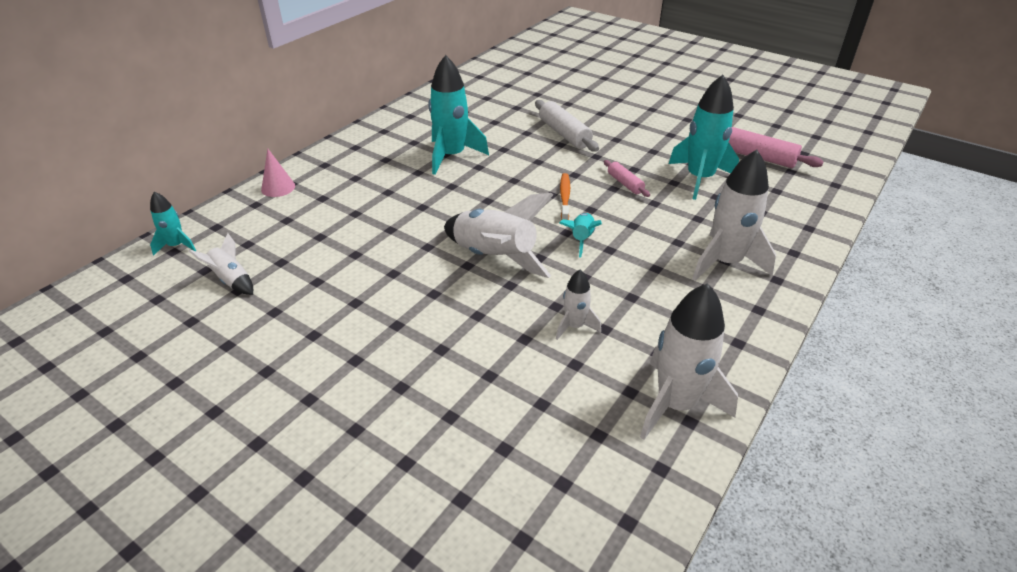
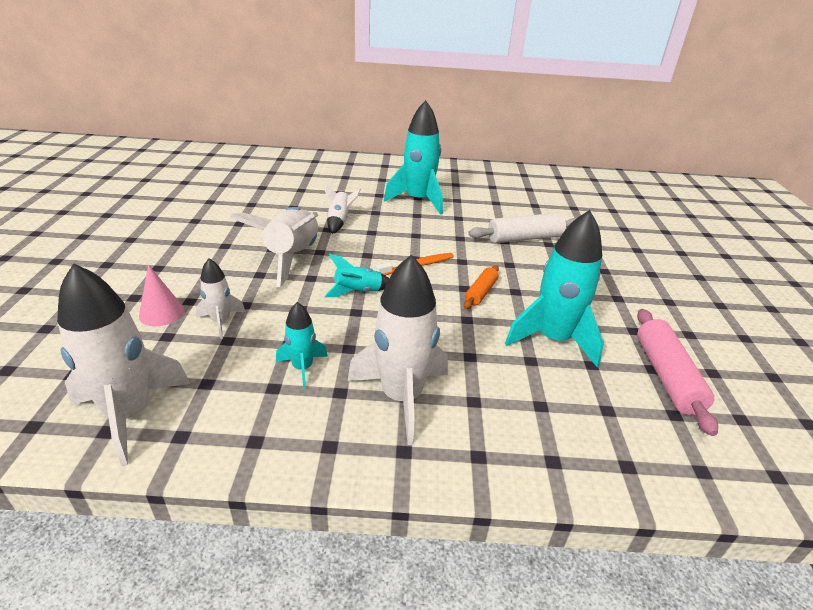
camera: 55 degrees right, 5 degrees down
(176, 246) = (217, 153): turquoise rocket -> turquoise rocket (302, 368)
(231, 280) = (193, 177): white rocket -> white rocket (339, 221)
(278, 187) = (306, 159): pink cone -> pink cone (161, 313)
(564, 134) = (524, 238): white rolling pin -> white rolling pin turned 45 degrees clockwise
(625, 183) = (480, 292): pink rolling pin -> orange rolling pin

